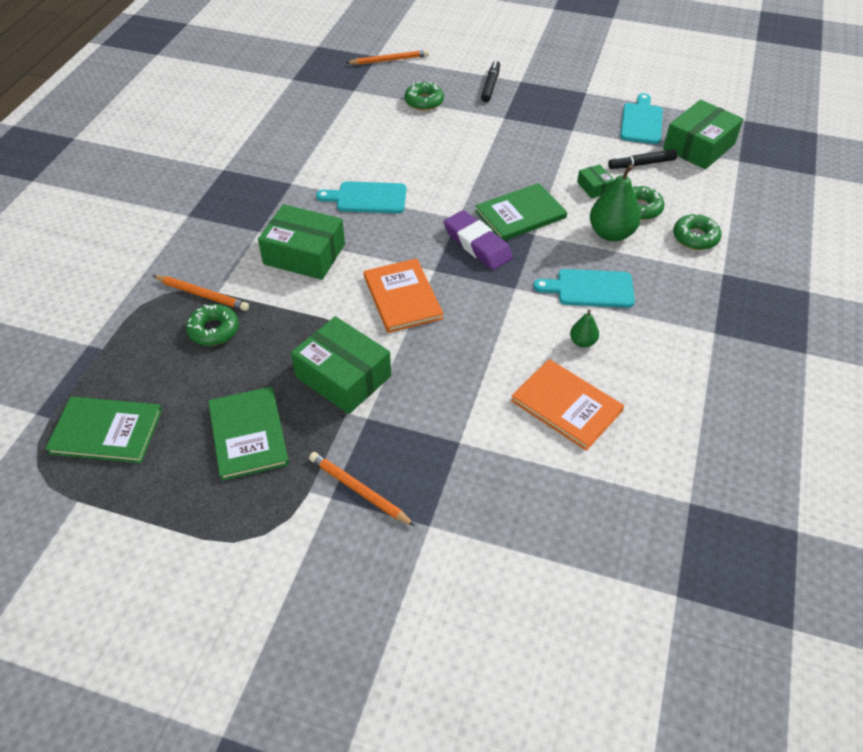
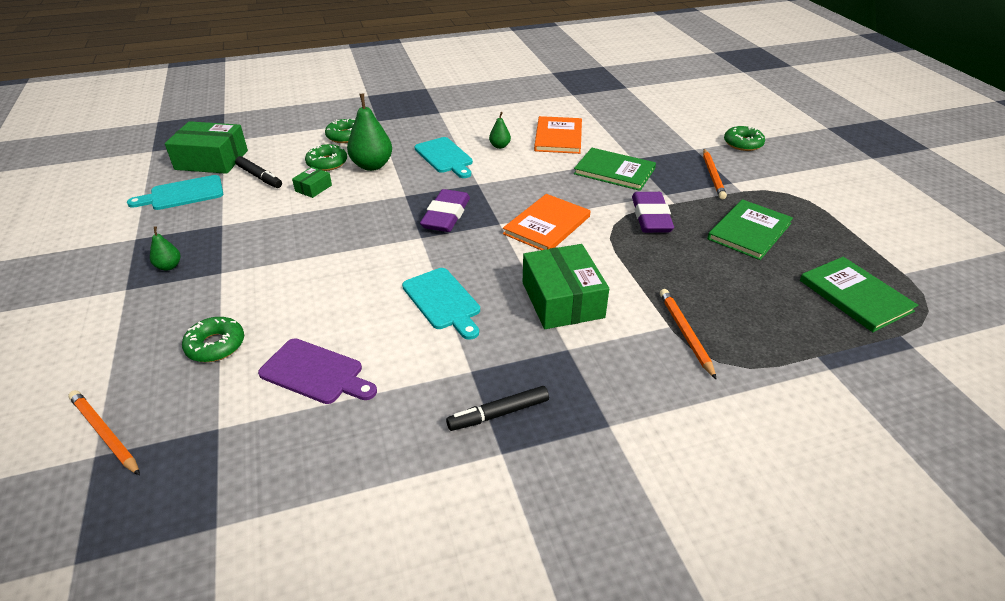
camera: 125 degrees left, 10 degrees down
(214, 330) = (706, 301): green donut -> green donut (743, 144)
(343, 376) = (651, 217): green box -> purple eraser
(358, 128) = (315, 373): none -> purple cutting board
(490, 85) = (147, 307): black marker -> black marker (498, 413)
(520, 214) = (385, 209): green book -> green book (614, 171)
(532, 99) = (169, 266): none -> green pear

